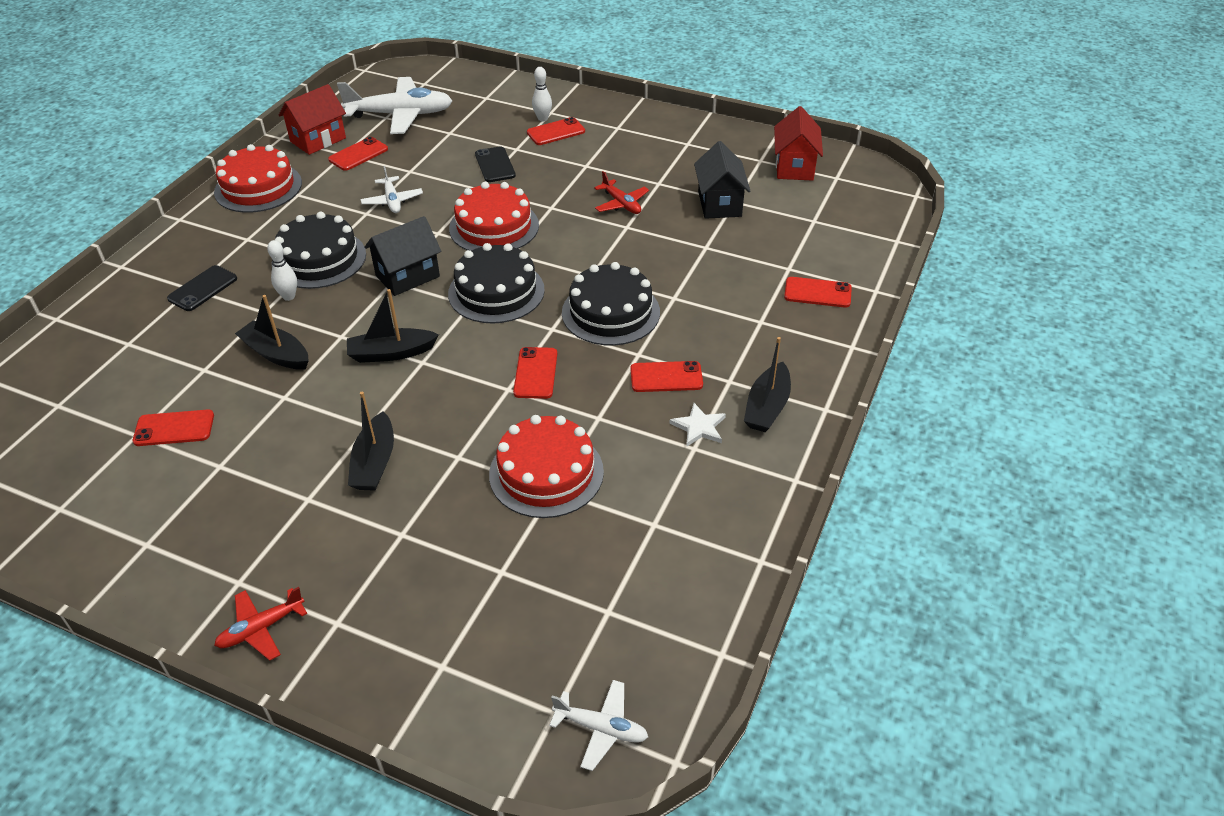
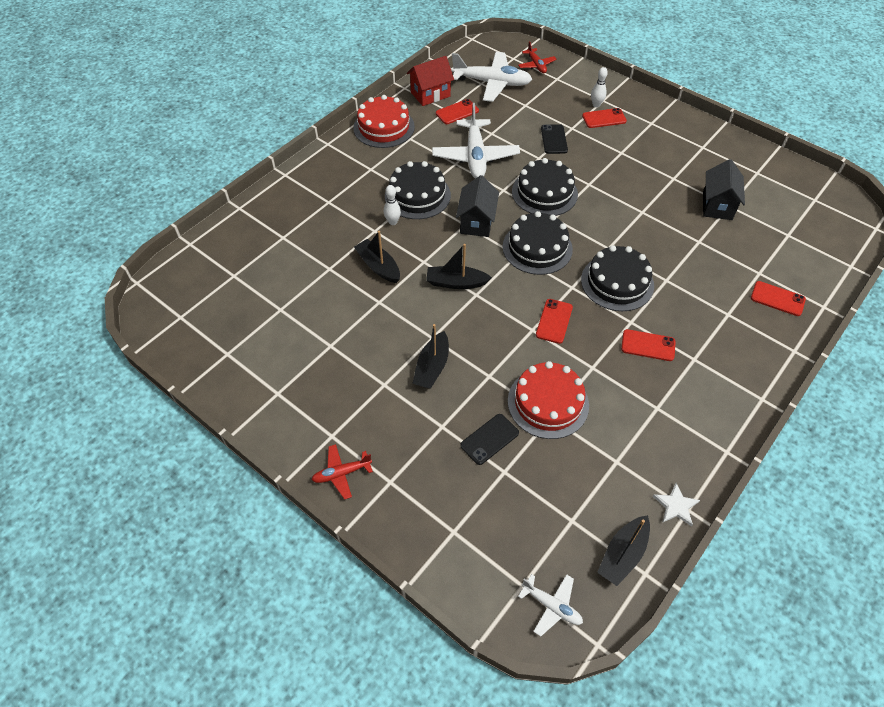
camera: 15 degrees right, 10 degrees up
(174, 428) = (305, 310): red phone -> none
(203, 289) = (336, 204): black phone -> black phone (489, 439)
(392, 201) = (475, 156): white plane -> white plane, size x1.95
(407, 276) = (476, 222): black house -> black house turned 60 degrees counterclockwise
(494, 227) = (544, 193): red cake -> black cake
(621, 204) = (642, 191): red plane -> red plane (536, 65)
(699, 427) = (664, 392): white star -> white star (676, 506)
(767, 407) = (718, 387): black boat -> black boat (622, 554)
(794, 167) = (783, 184): red house -> none

